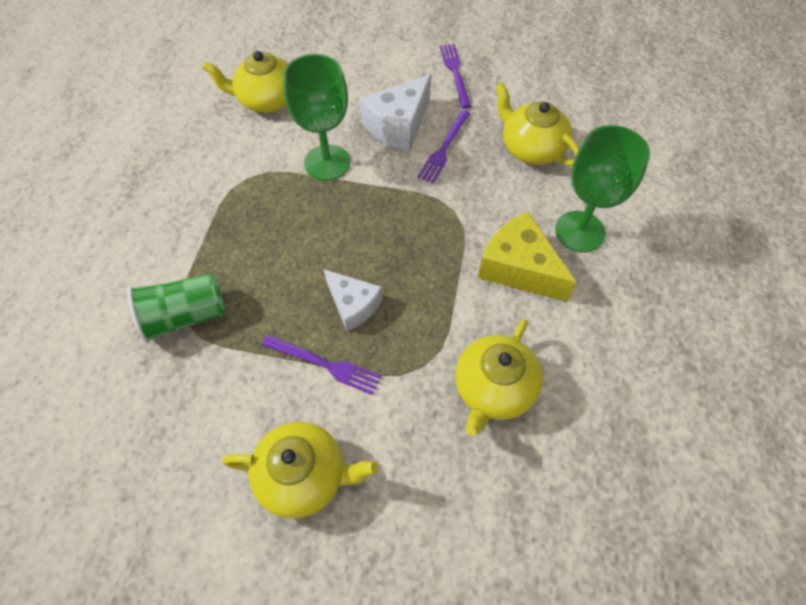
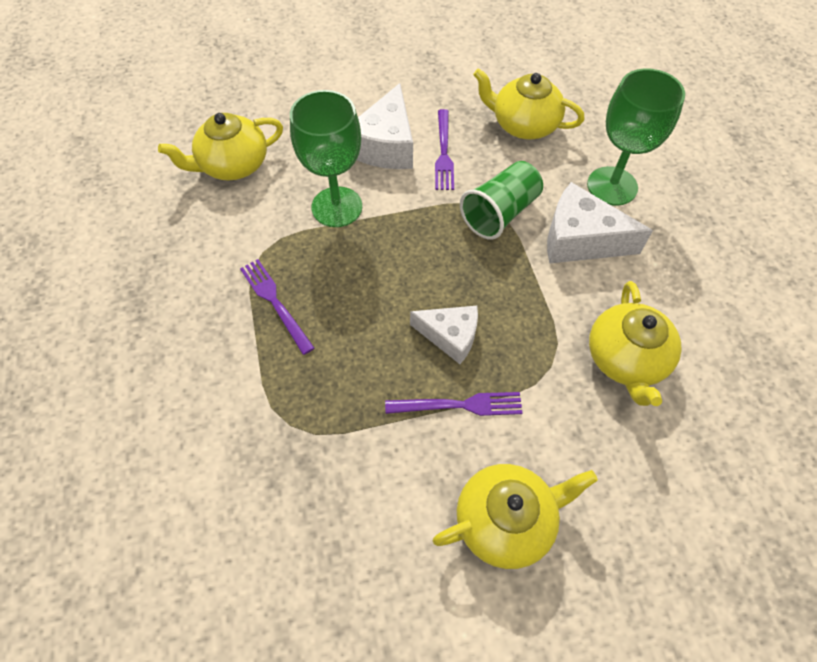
camera: 25 degrees left, 0 degrees up
(185, 316) = (285, 419): green cup -> green cup (500, 213)
(455, 73) = (409, 76): purple fork -> purple fork (275, 303)
(519, 268) = (580, 240): yellow cheese -> white cheese

